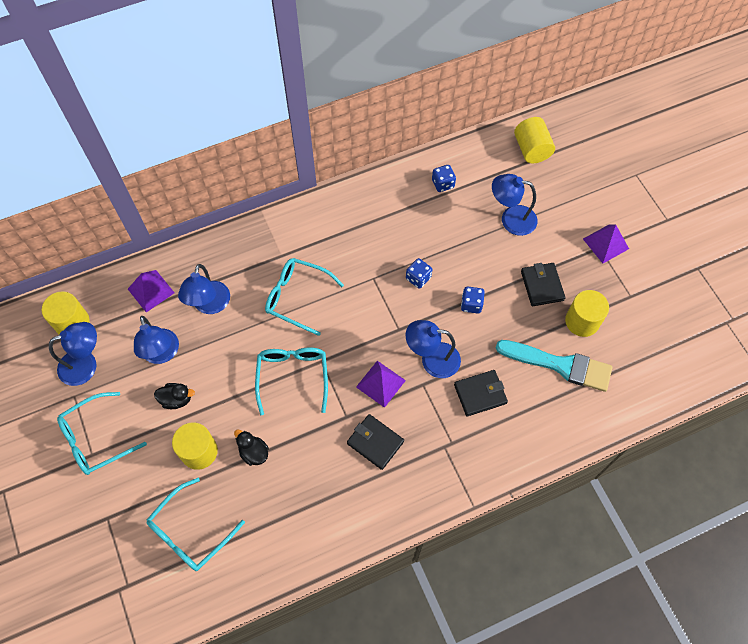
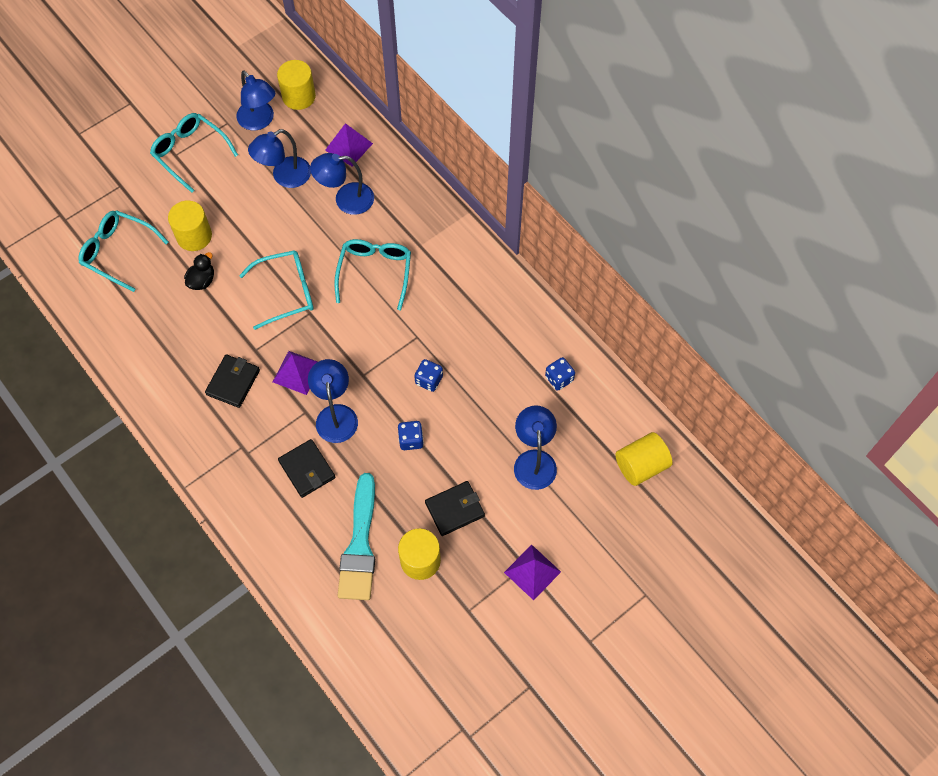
camera: 75 degrees right, 0 degrees up
(176, 399) = (241, 203): black duck -> none

